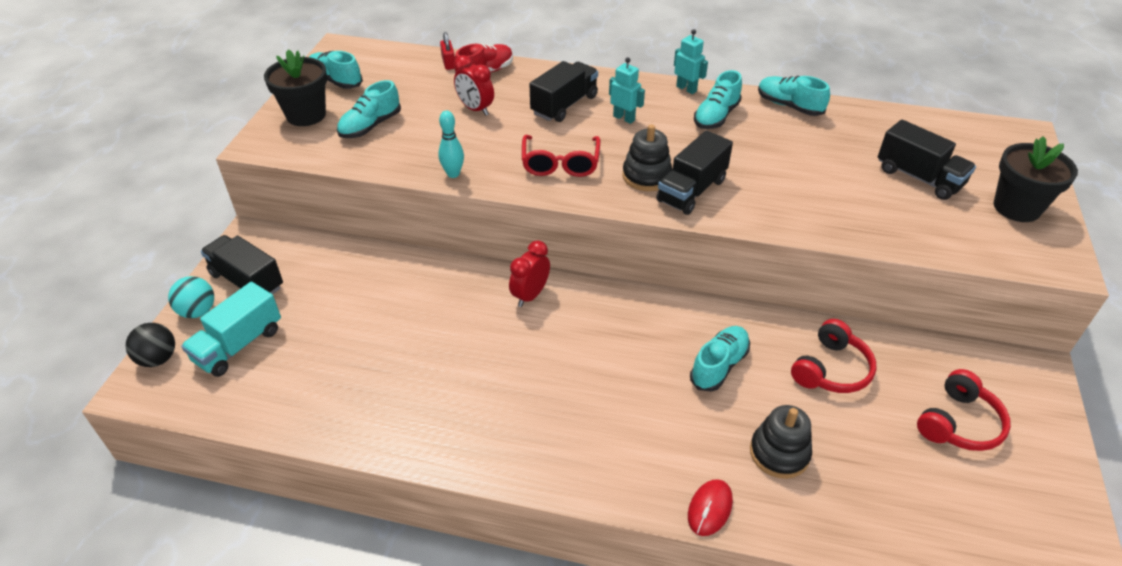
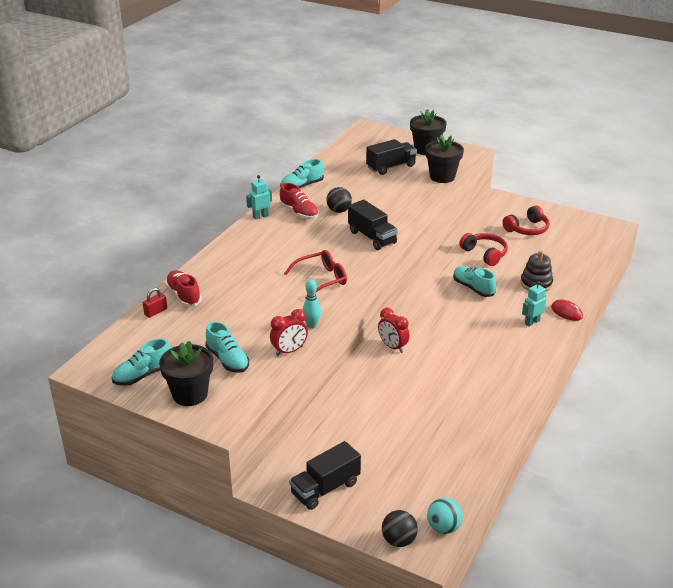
camera: 75 degrees left, 10 degrees down
(198, 311) = (351, 518): turquoise ball -> turquoise ball (443, 527)
(239, 345) = (397, 493): turquoise truck -> none
(448, 63) = (155, 312): red padlock -> red padlock turned 45 degrees counterclockwise
(475, 109) = (233, 306): red clock -> red clock (289, 351)
(560, 164) = (321, 279): red glasses -> red glasses turned 45 degrees counterclockwise
(564, 105) = (251, 267): black truck -> none
(624, 118) = (281, 246): turquoise robot -> turquoise robot (532, 322)
(646, 176) = (350, 250): black stacking toy -> none
(716, 116) = (299, 213): turquoise shoe -> red shoe
(745, 149) = (339, 211): none -> black ball
(936, 239) = (442, 177): none -> black flower pot
(959, 423) = (527, 229): red headphones -> red headphones turned 90 degrees clockwise

